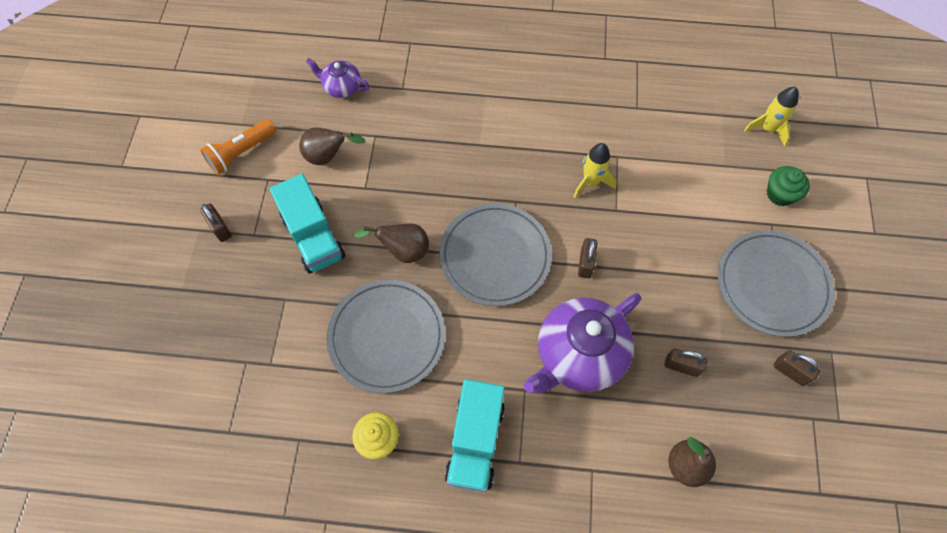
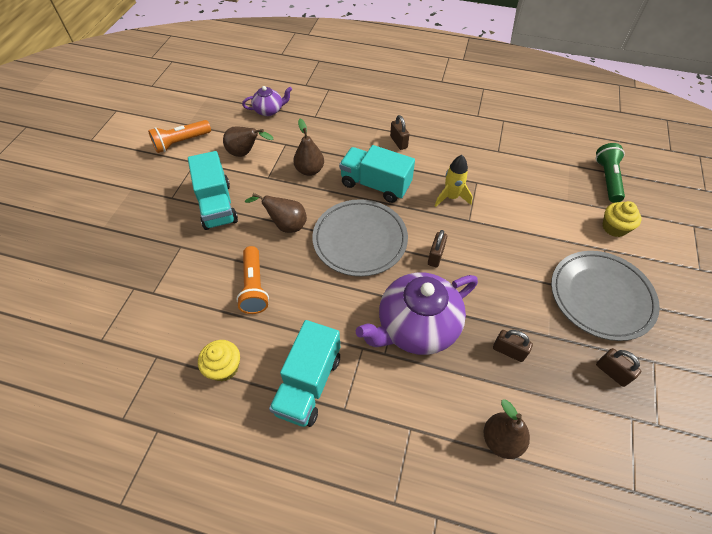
camera: 10 degrees right, 10 degrees down
(220, 228) = (147, 190): brown padlock -> brown padlock (398, 142)
(341, 87) = (269, 110): purple teapot -> purple teapot turned 135 degrees clockwise
(387, 337) = (254, 287): grey plate -> orange flashlight
(414, 169) = (309, 170): none -> brown pear
(498, 178) = (375, 185): none -> turquoise truck
(767, 129) = (607, 179): yellow rocket -> green flashlight
(780, 194) = (614, 227): green cupcake -> yellow cupcake

